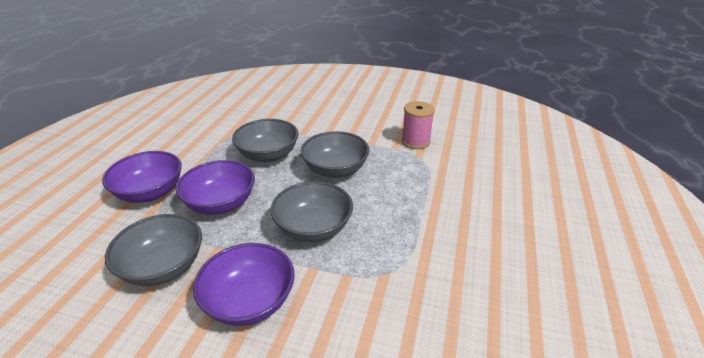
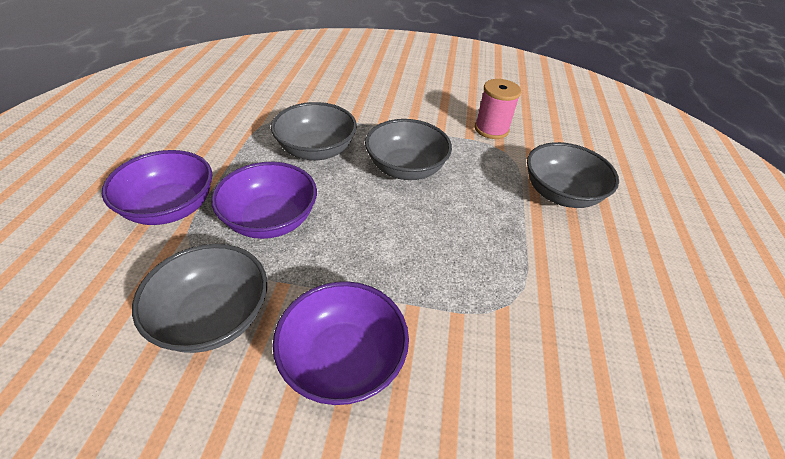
camera: 10 degrees left, 10 degrees up
(313, 228) = (399, 249): grey bowl -> grey bowl (560, 194)

